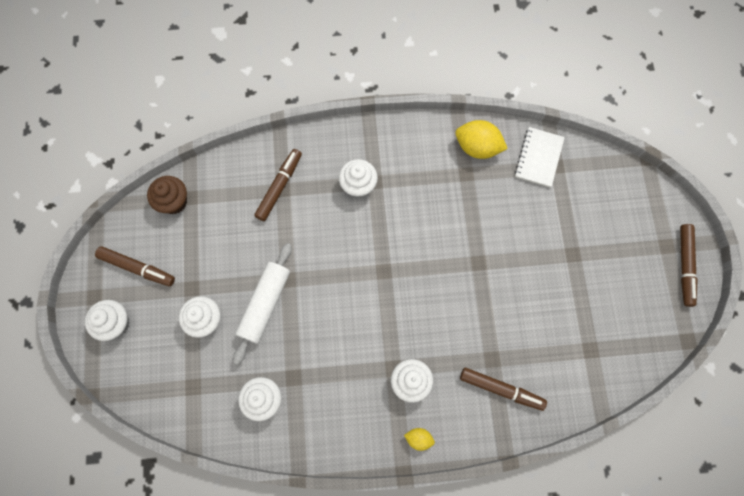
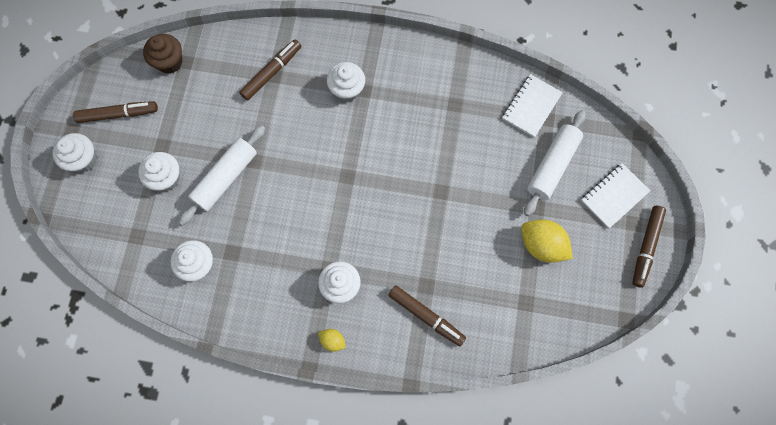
camera: 15 degrees right, 0 degrees up
(137, 268) = (118, 114): brown marker -> brown marker turned 45 degrees counterclockwise
(477, 147) = (474, 82): yellow lemon -> yellow lemon (541, 245)
(575, 210) = (552, 166): none -> white rolling pin
(641, 225) = (614, 196): none -> white notebook

